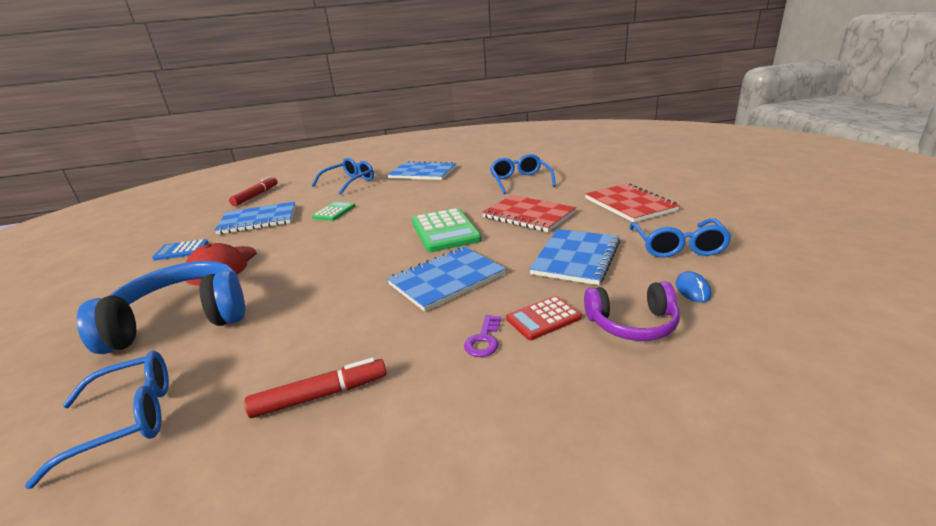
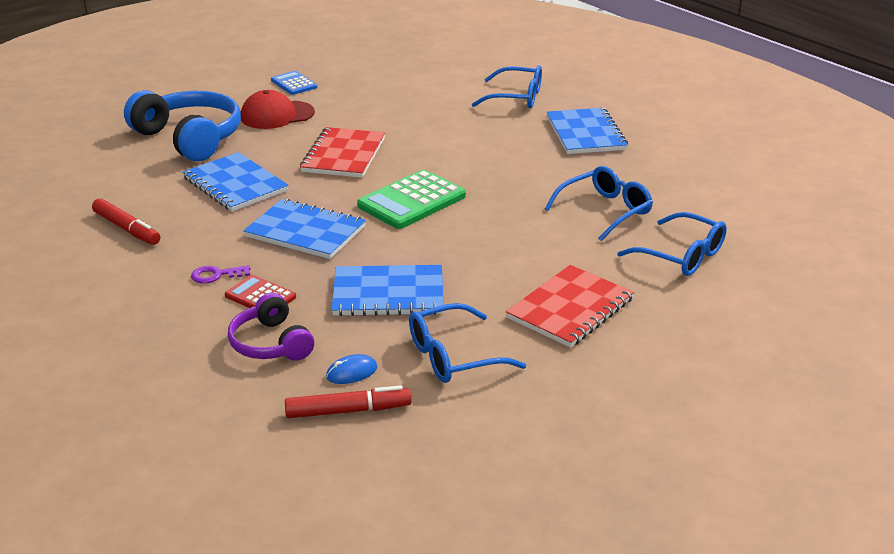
camera: 60 degrees right, 5 degrees up
(128, 419) = (83, 173): blue glasses -> blue glasses (681, 256)
(256, 196) = (438, 61): red marker -> red marker (348, 411)
(258, 220) = (377, 90): blue notebook -> blue notebook (235, 184)
(334, 212) = (422, 121): green calculator -> none
(528, 215) = (487, 242): red notebook -> red notebook (343, 155)

